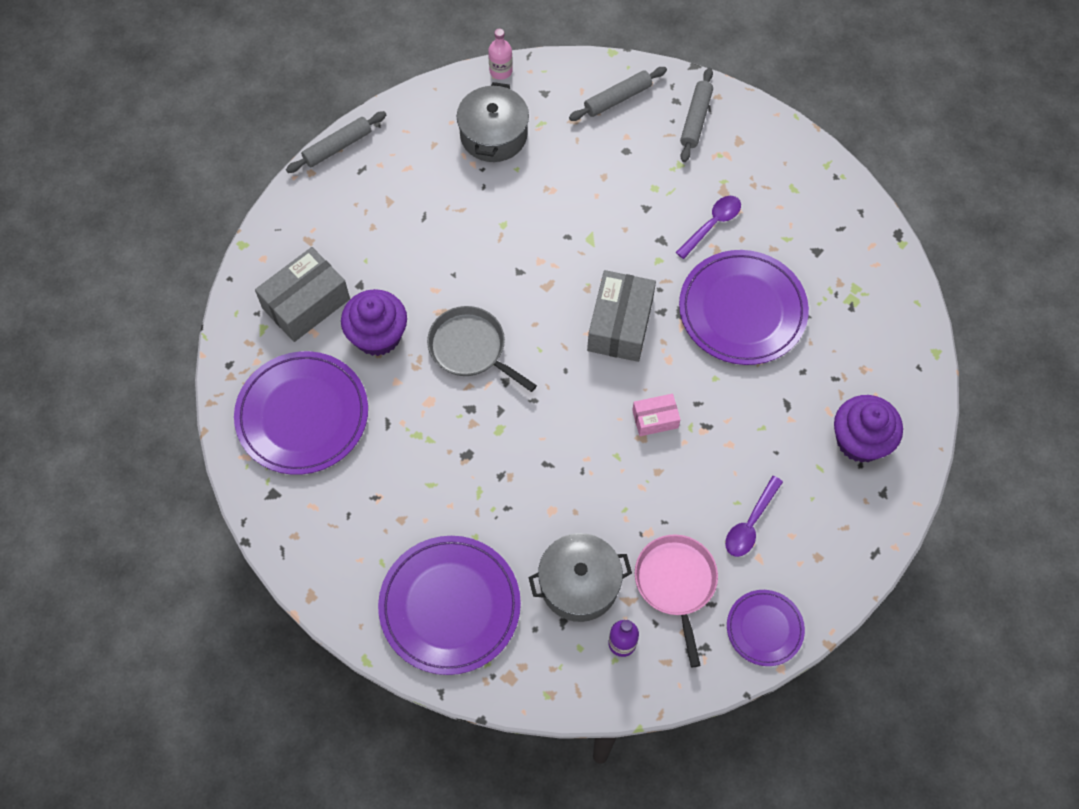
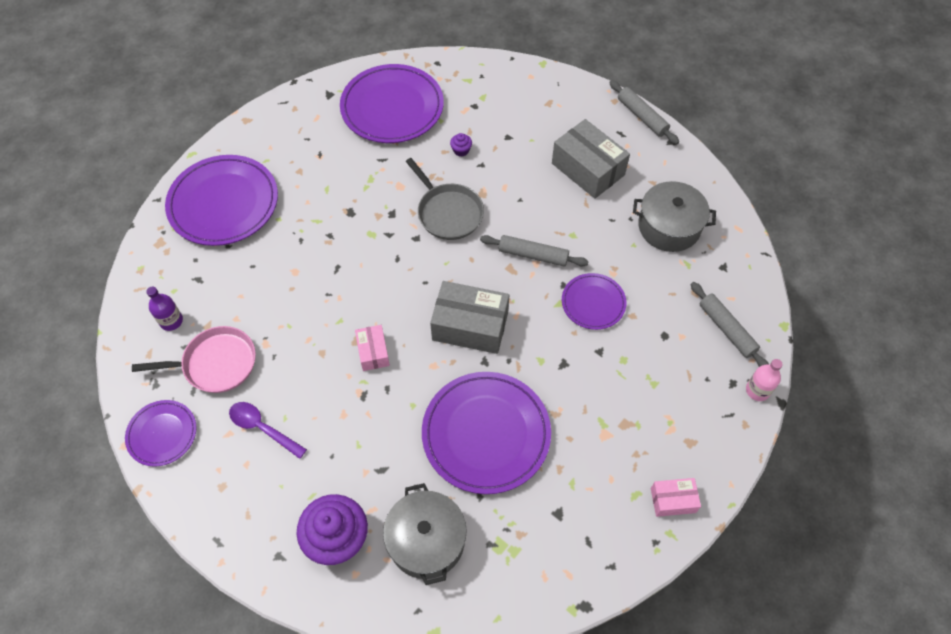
camera: 90 degrees right, 5 degrees down
(306, 304) = (490, 104): grey box -> grey box (588, 169)
(377, 335) = (461, 150): purple cupcake -> purple cupcake, size x0.41
(470, 348) = (448, 213): grey pan -> grey pan turned 105 degrees clockwise
(501, 71) = (743, 231): pink bottle -> pink bottle (757, 390)
(579, 584) = (227, 290): grey pot -> grey pot (426, 540)
(589, 210) = (593, 303): none -> purple plate
(696, 119) = (712, 401): grey rolling pin -> grey rolling pin (533, 255)
(712, 225) = (584, 411): purple spoon -> none
(796, 160) = (673, 500): none -> pink box

